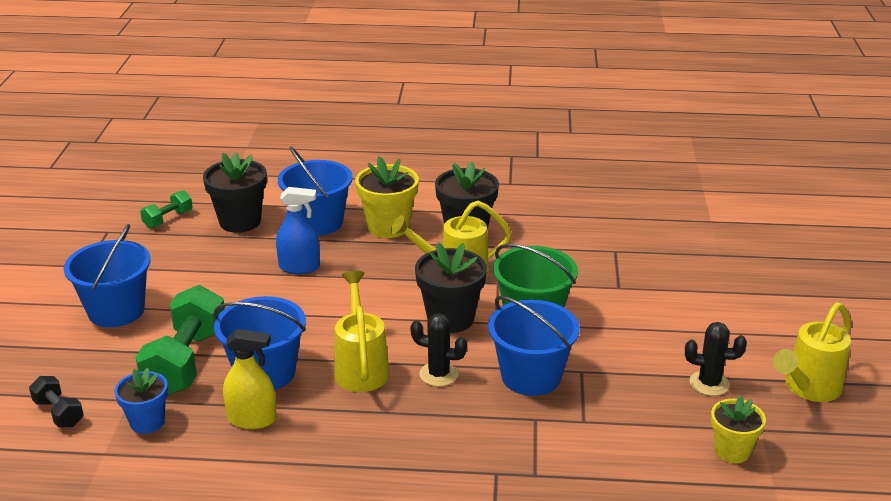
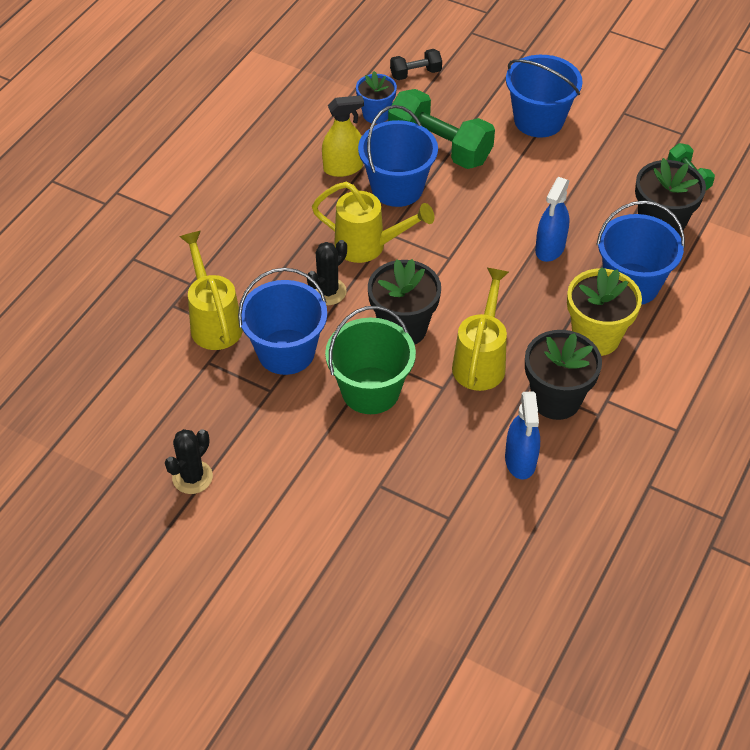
camera: 115 degrees right, 20 degrees up
(252, 419) = (343, 168): yellow spray bottle -> yellow spray bottle turned 135 degrees counterclockwise
(536, 234) = (520, 460): none -> blue spray bottle
(732, 451) = (105, 444): yellow flower pot -> none
(807, 389) = (134, 552): yellow watering can -> yellow watering can (213, 321)

